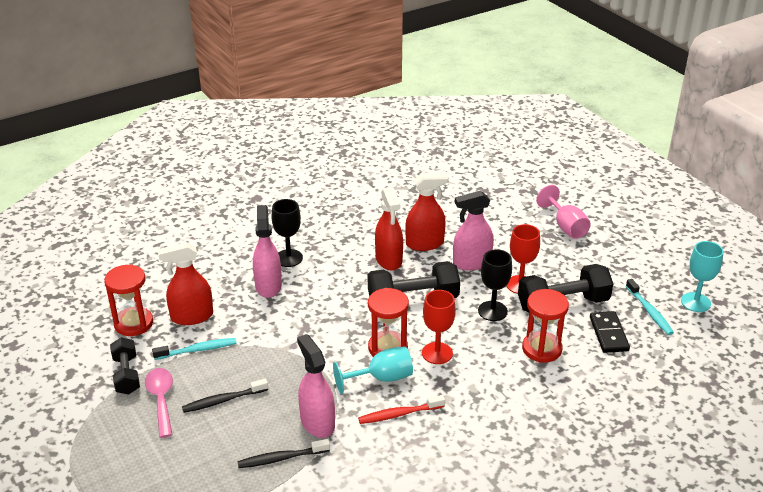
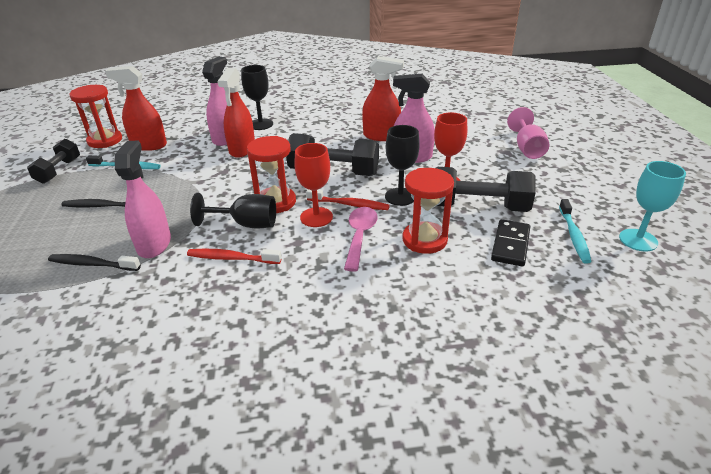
camera: 25 degrees right, 0 degrees up
(161, 399) = (60, 193): pink spoon -> pink spoon (360, 236)
(382, 378) = (246, 224): turquoise goblet -> black goblet
(389, 260) = (340, 140): red spray bottle -> red spray bottle (242, 149)
(455, 332) = (350, 204): none -> red toothbrush

